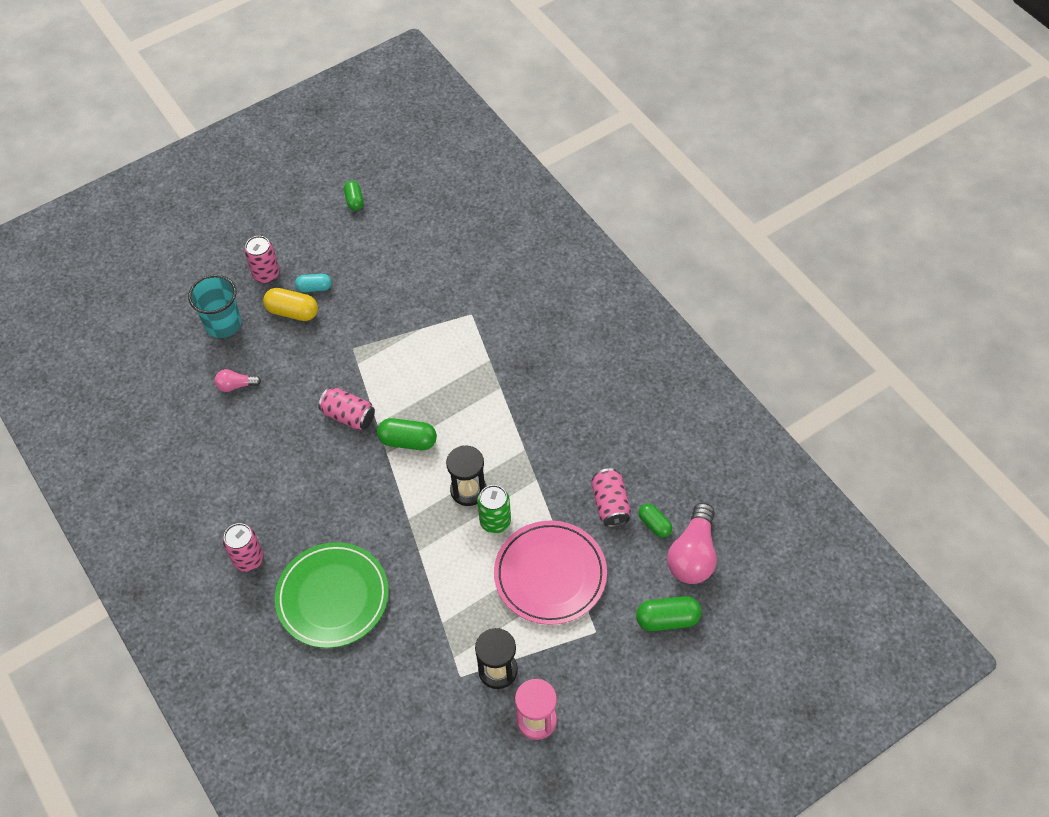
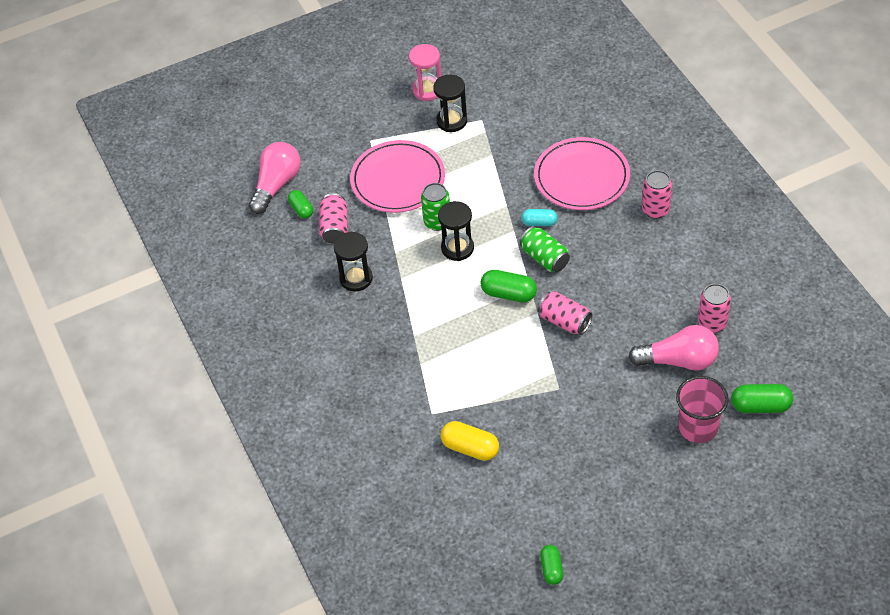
camera: 170 degrees left, 5 degrees down
(223, 324) = (698, 427): turquoise cup -> pink cup
(236, 385) = (678, 361): pink light bulb -> pink light bulb, size x1.94
(266, 274) = (654, 482): pink can -> pink can (712, 323)
(292, 312) = (623, 434): yellow capsule -> yellow capsule (470, 448)
(314, 288) = (599, 460): turquoise capsule -> turquoise capsule (539, 223)
(332, 597) = (581, 177): green plate -> pink plate
(372, 486) = (545, 258): none -> green can
(572, 444) = (356, 278): none -> black hourglass
(667, 619) = (311, 144): green capsule -> green capsule (760, 406)

